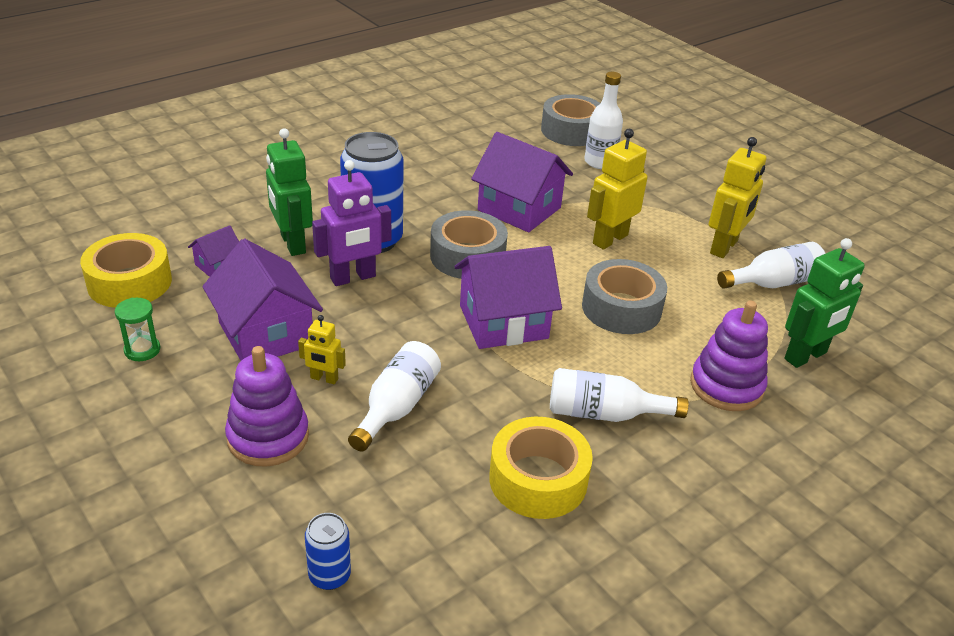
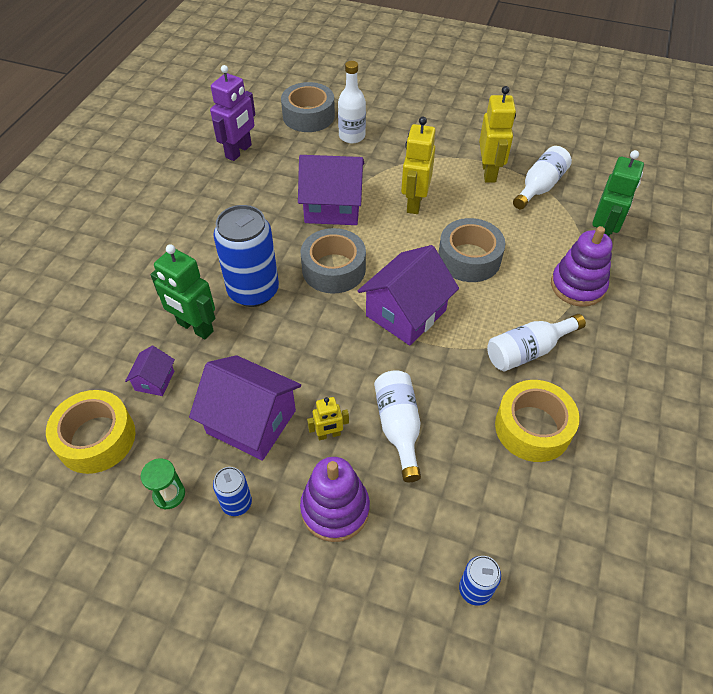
camera: 30 degrees left, 15 degrees up
(189, 386) = (237, 503): none -> blue can
(353, 278) = (269, 333): purple robot -> purple robot (239, 151)

